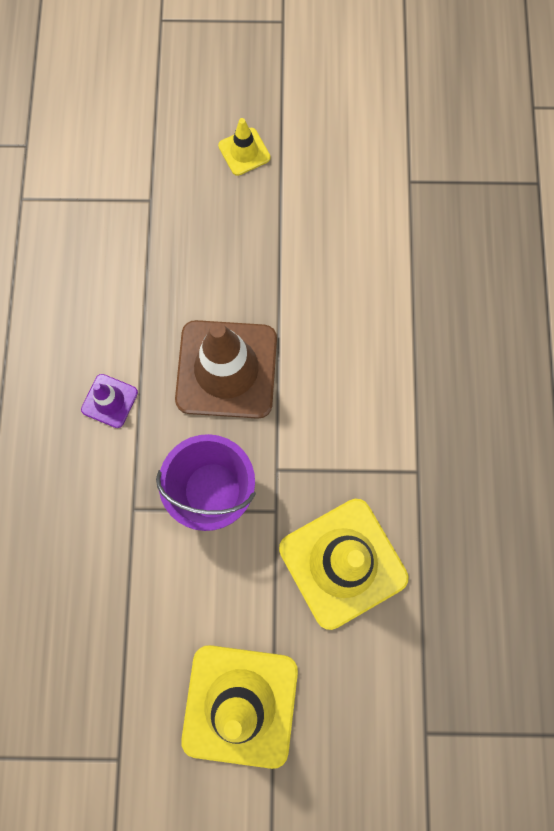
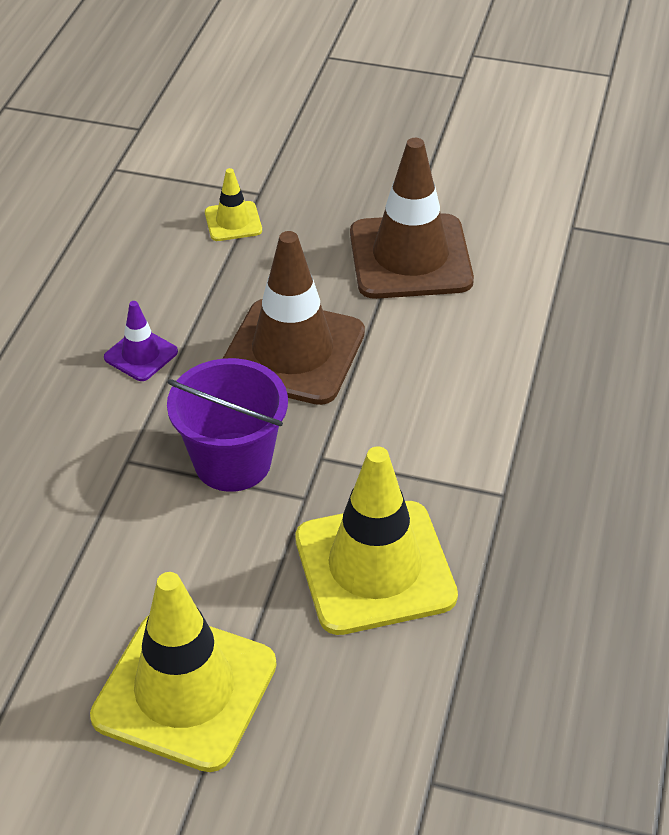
camera: 15 degrees right, 30 degrees down
(244, 152) = (382, 171): yellow traffic cone -> yellow traffic cone (233, 222)
(291, 245) = (410, 257): none -> brown traffic cone

